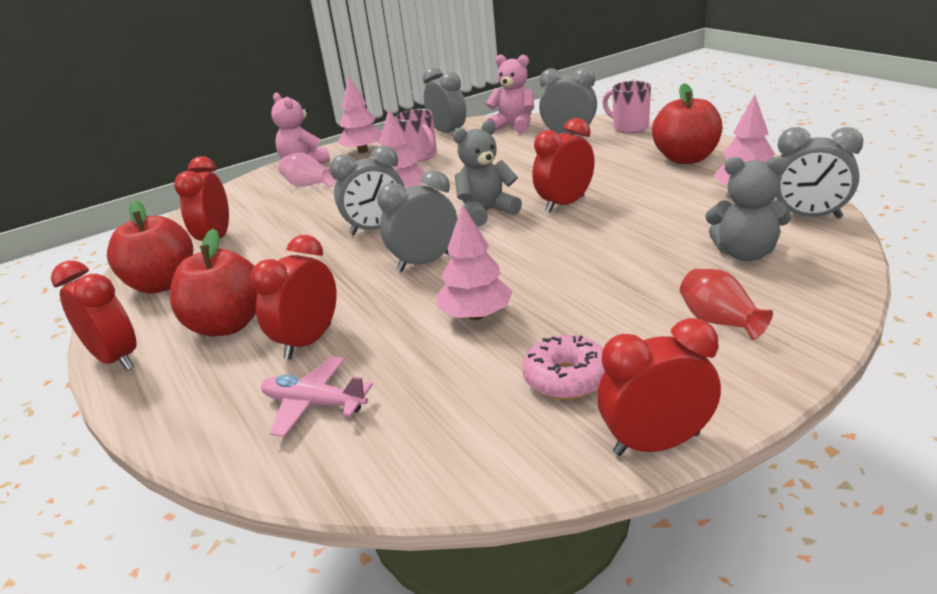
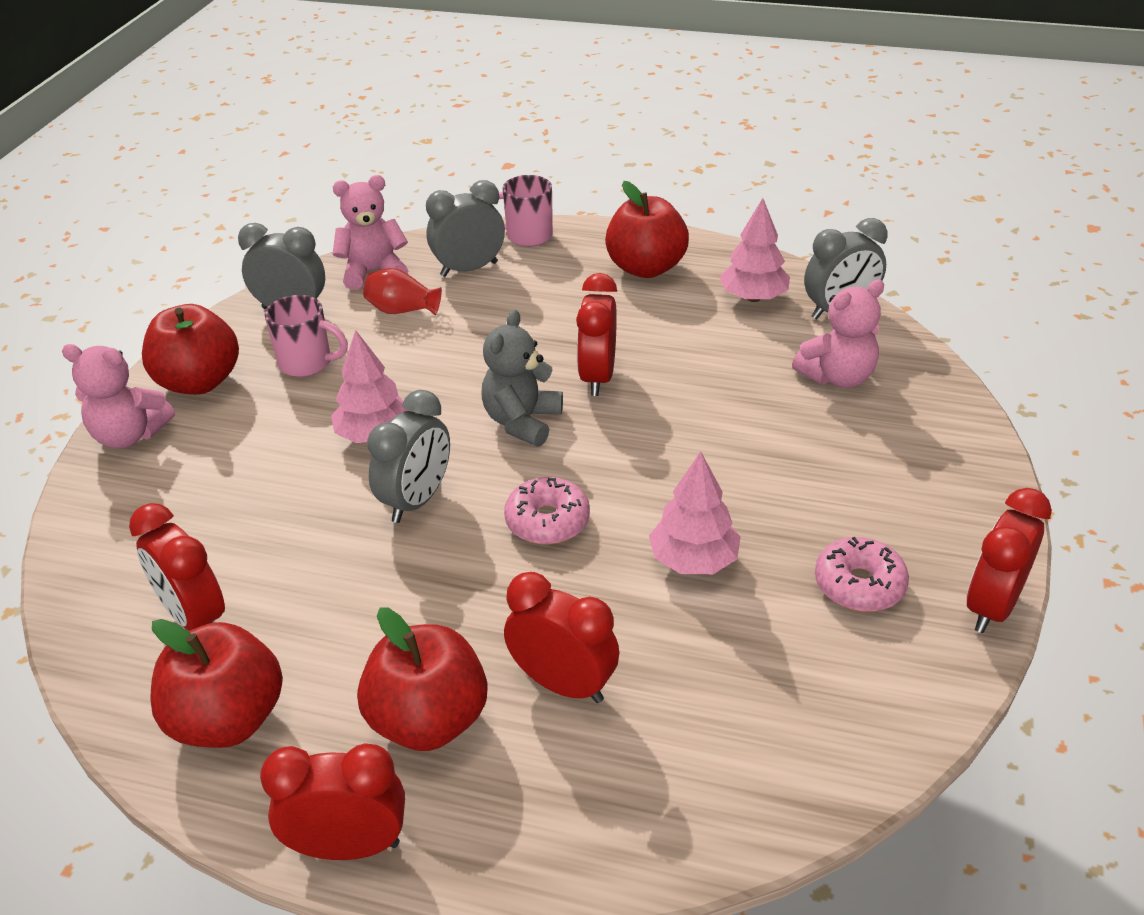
camera: 45 degrees left, 10 degrees up
(308, 341) = (563, 684): red clock -> red clock turned 135 degrees clockwise
(309, 185) = (201, 470): pink vase -> none
(314, 404) = (678, 745): pink plane -> none
(363, 151) = (199, 382): pink tree -> red apple
(425, 262) = (547, 521): grey clock -> pink donut
(719, 321) = (901, 463): red vase -> red vase (402, 310)
(745, 253) = (837, 377): grey teddy bear -> pink teddy bear

